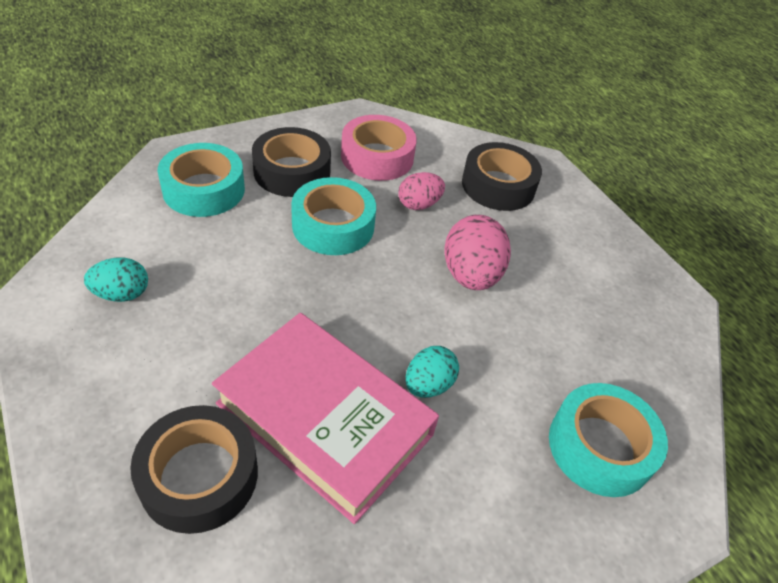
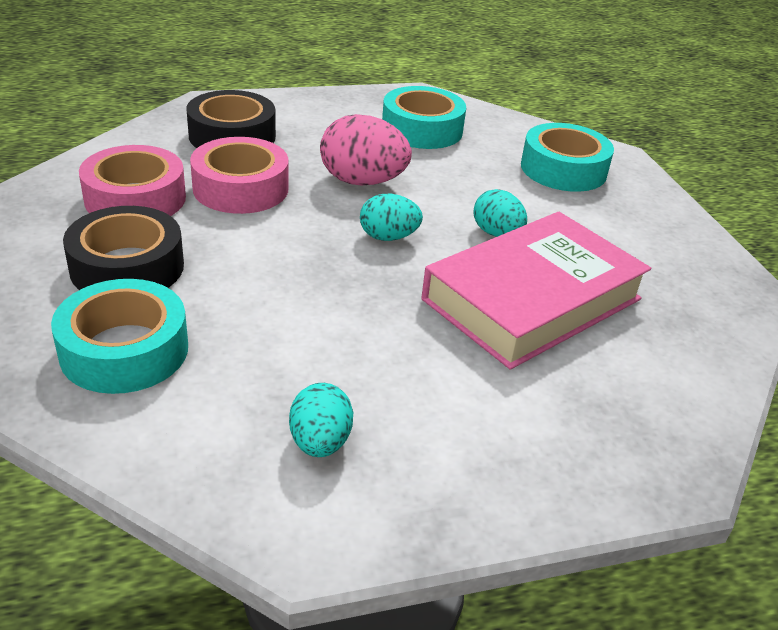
camera: 75 degrees left, 10 degrees down
(199, 476) = (598, 388): black tape -> none
(333, 226) = (252, 251): turquoise tape -> turquoise tape (422, 129)
(387, 303) = (388, 237): none -> turquoise egg
(419, 204) = (240, 188): pink egg -> pink tape

